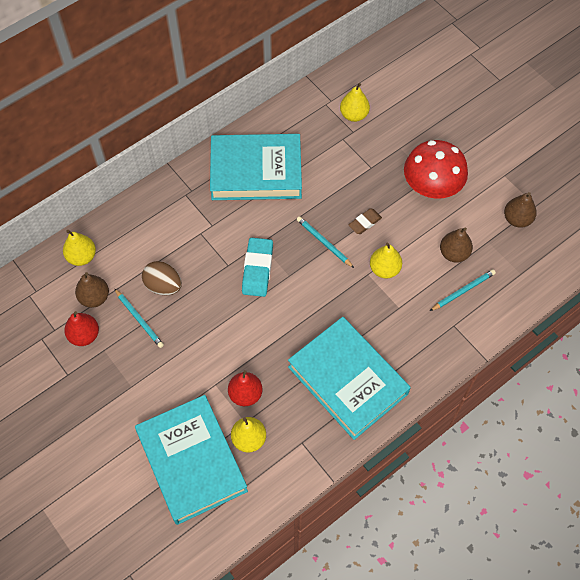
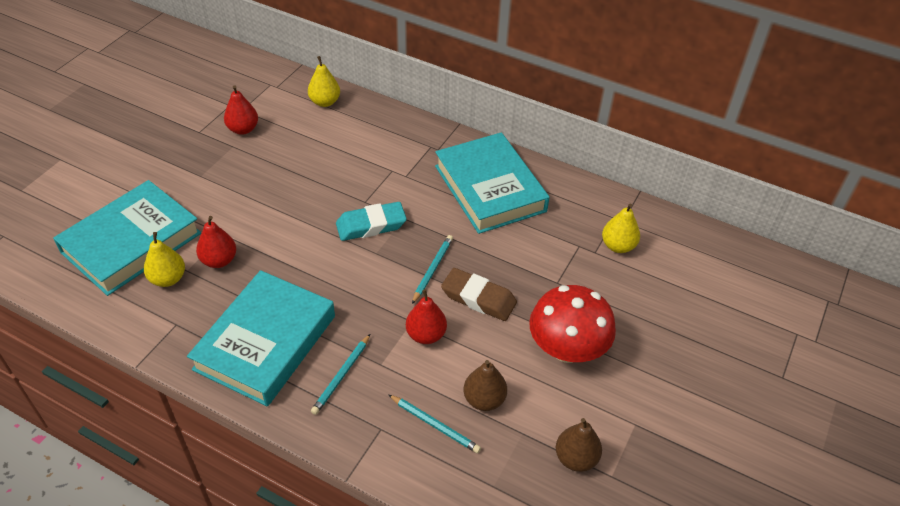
camera: 65 degrees right, 15 degrees down
(94, 298) = (285, 123): brown pear -> none
(139, 319) = (275, 158): turquoise pencil -> turquoise pencil (342, 376)
(163, 286) = (319, 163): brown egg -> none
(365, 223) = (478, 298): brown eraser -> brown eraser, size x1.67
(384, 269) = (426, 335): yellow pear -> red pear

